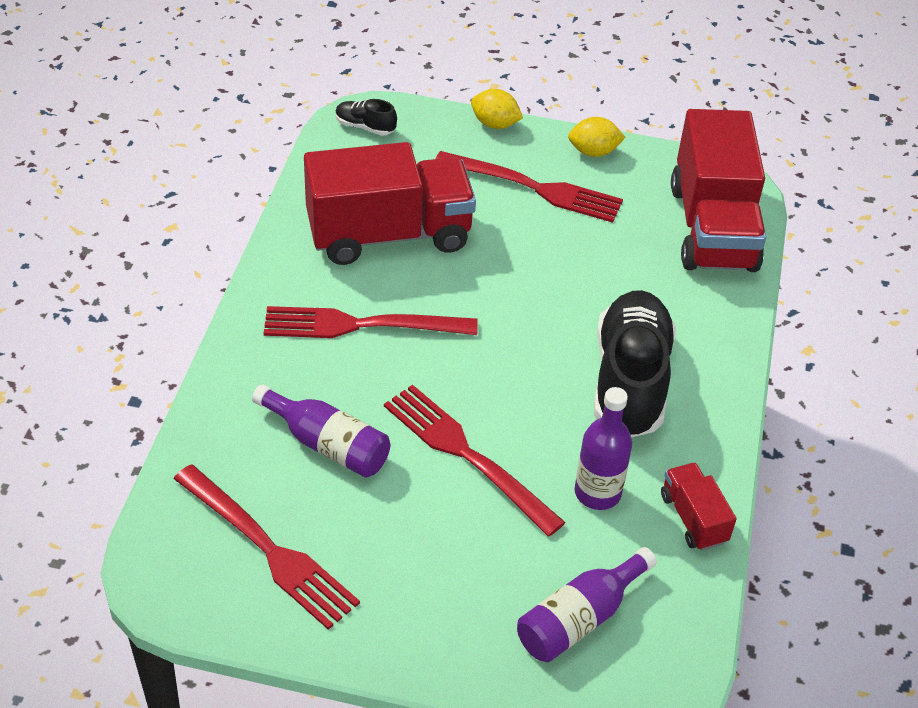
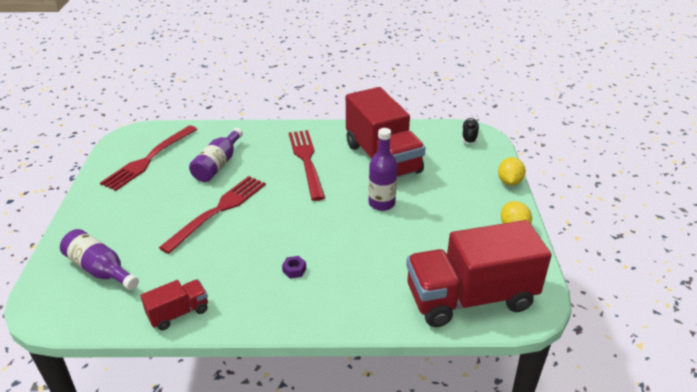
camera: 80 degrees right, 10 degrees down
(535, 188) = (458, 206): red fork -> none
(597, 493) = (196, 266): purple bottle -> purple bottle (381, 203)
(630, 381) = (294, 270): black shoe -> purple nut

